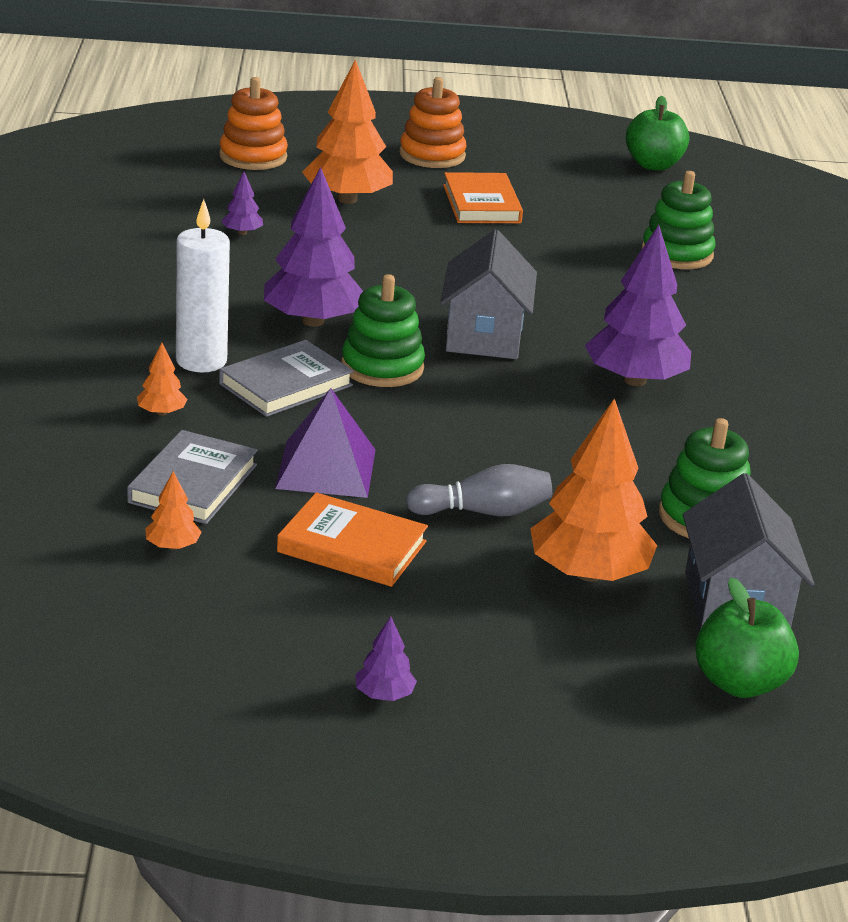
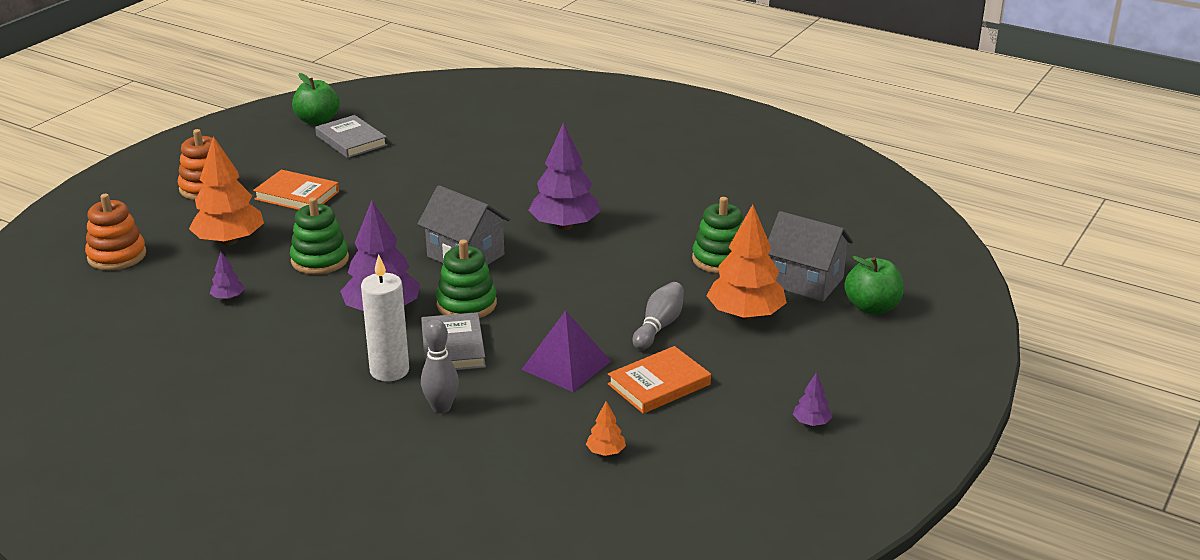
camera: 55 degrees left, 0 degrees up
(161, 413) = (441, 407): orange tree -> grey bowling pin
(193, 483) = (540, 421): grey book -> grey book (351, 140)
(677, 254) = (436, 157): green stacking toy -> green stacking toy (320, 260)

